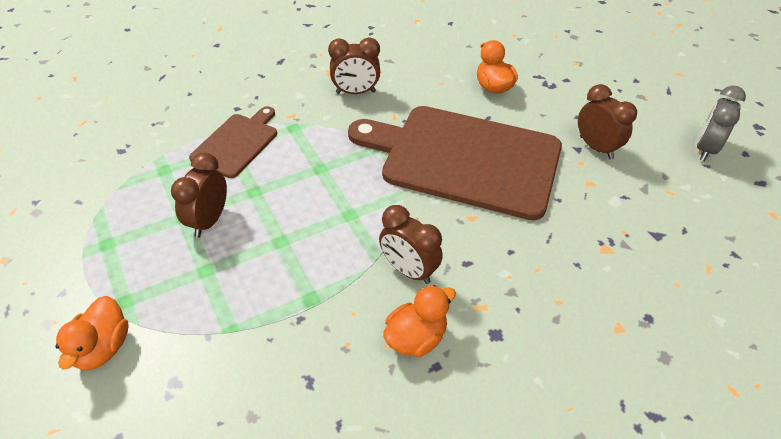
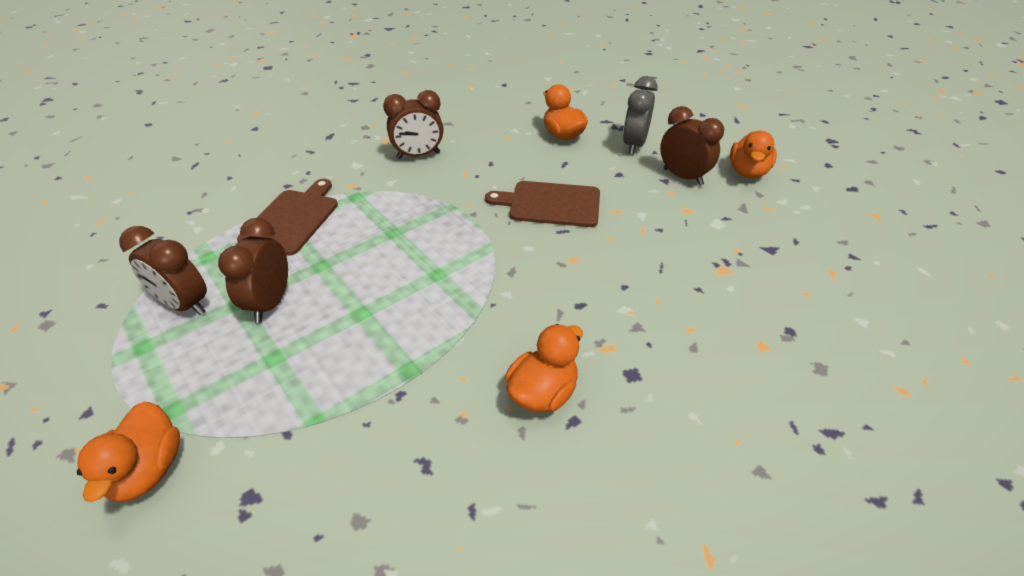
camera: 10 degrees left, 5 degrees down
(408, 270) = (517, 322): brown clock -> brown clock (184, 305)
(464, 159) = (550, 204): brown cutting board -> brown cutting board, size x0.49
(661, 151) = (747, 172): none -> orange duck
(705, 149) = (789, 165): grey clock -> grey clock (634, 145)

